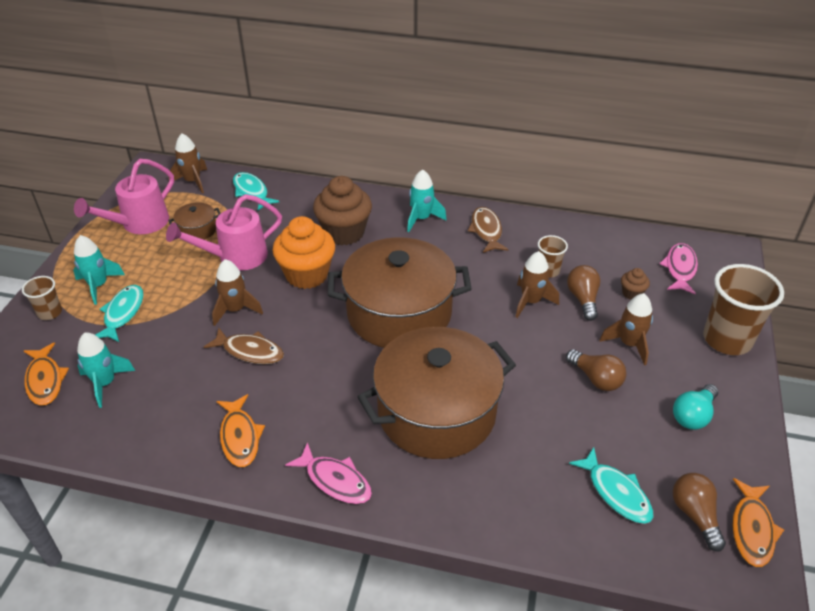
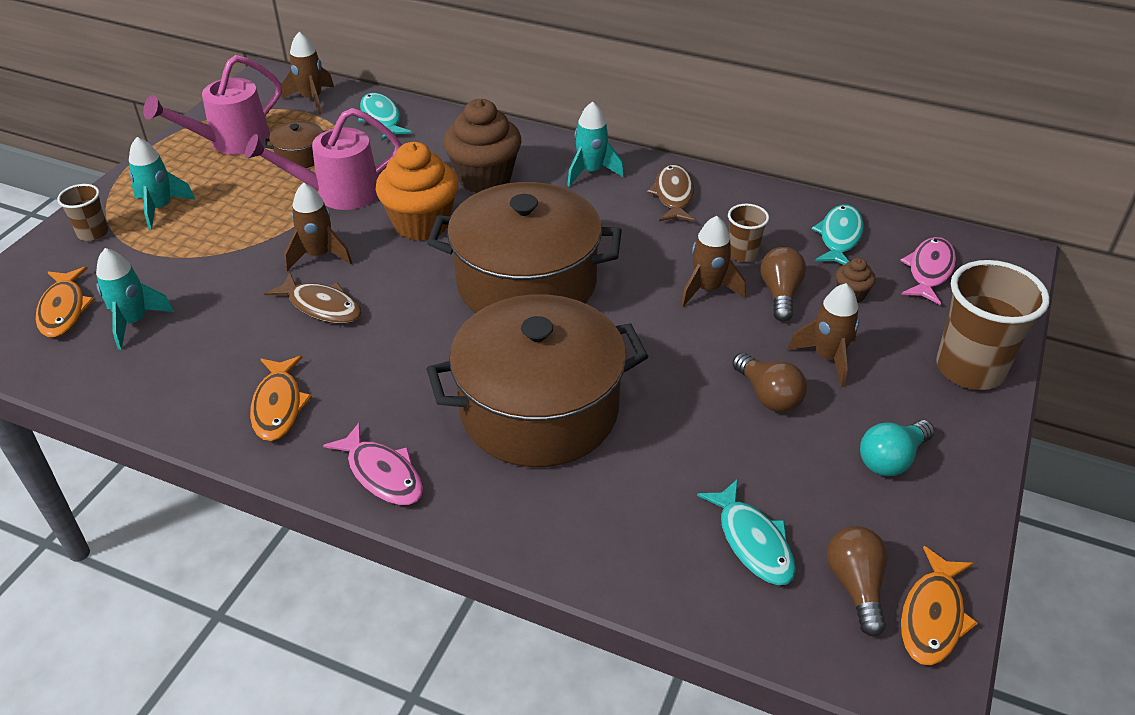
camera: 10 degrees right, 0 degrees up
(123, 313) = (179, 244): turquoise fish -> turquoise fish (839, 237)

